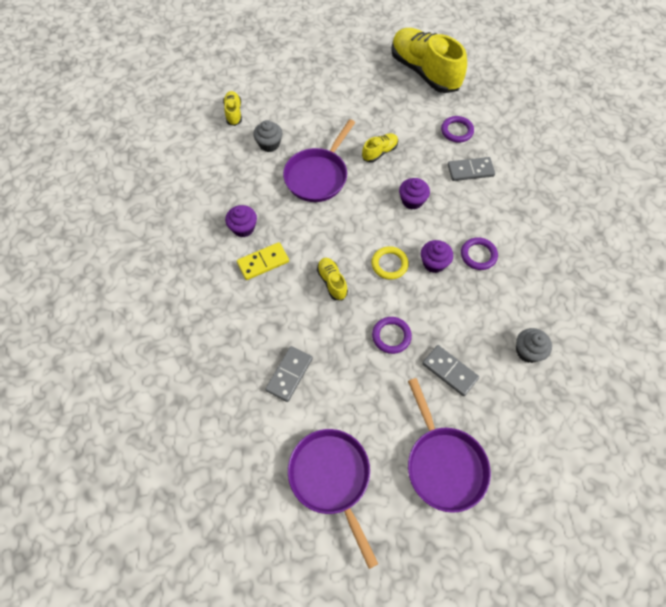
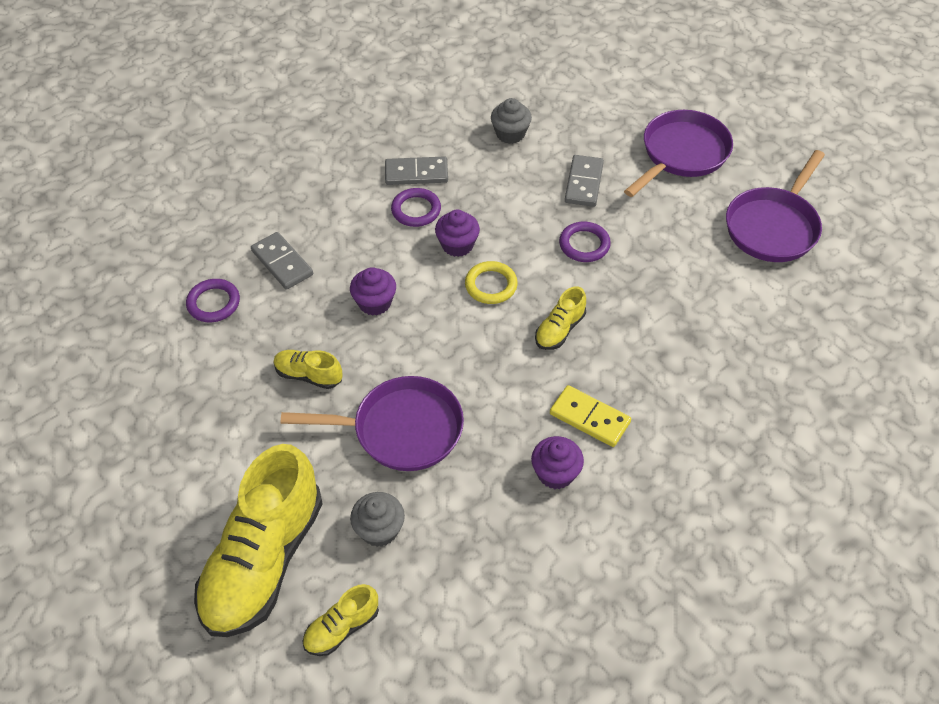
camera: 120 degrees left, 10 degrees down
(289, 374) = (706, 312): grey domino -> grey domino (416, 173)
(424, 72) = (98, 391): yellow shoe -> yellow shoe (264, 560)

